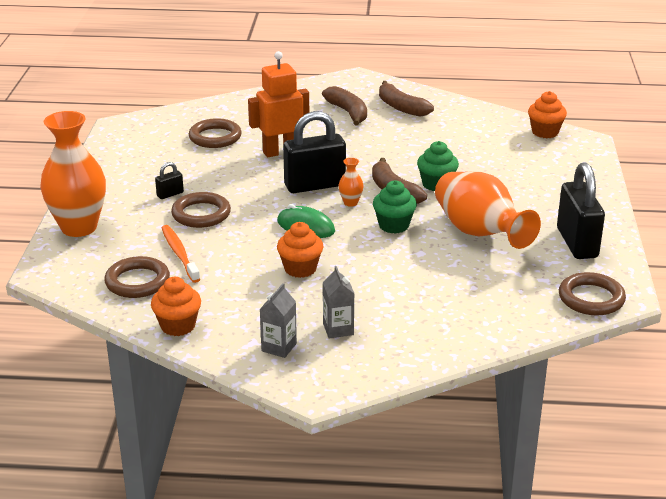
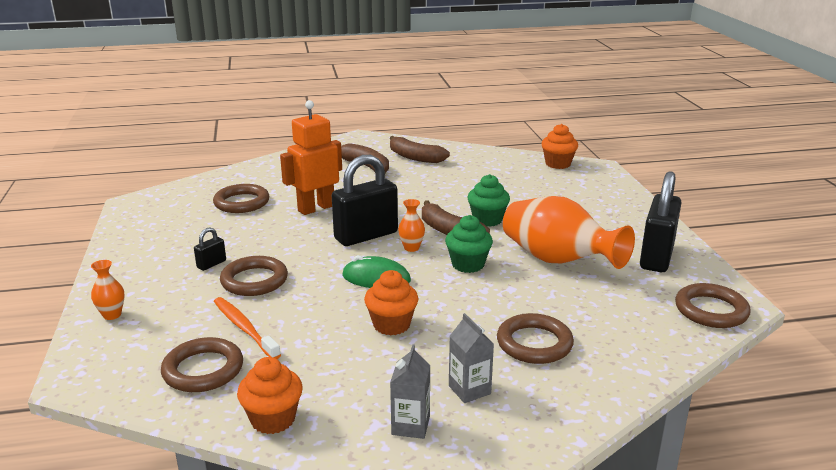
camera: 15 degrees left, 5 degrees down
(79, 227) = (112, 315): orange vase -> orange vase, size x0.41
(412, 302) = (534, 343): none -> brown ring
(577, 243) = (656, 257): black padlock -> black padlock turned 45 degrees clockwise

